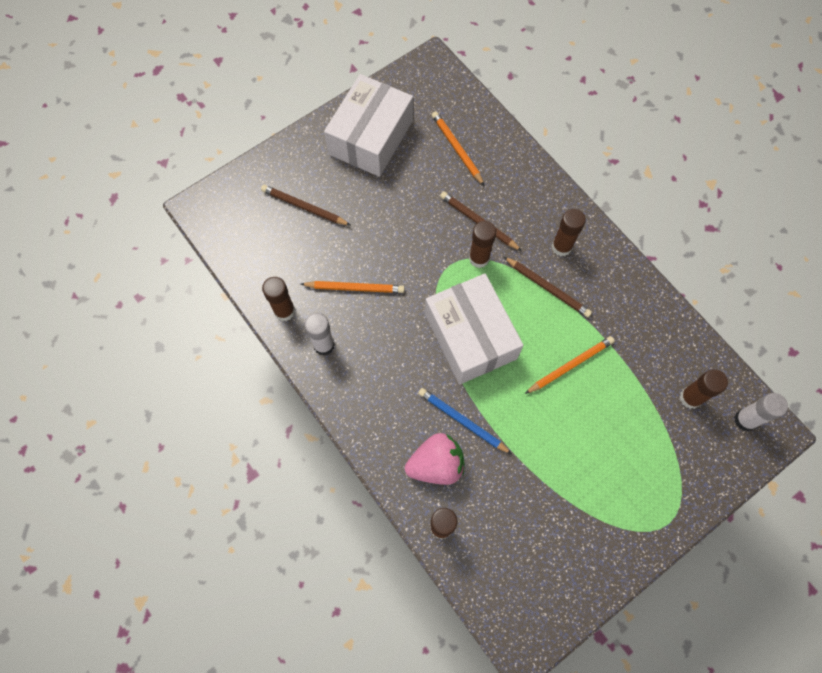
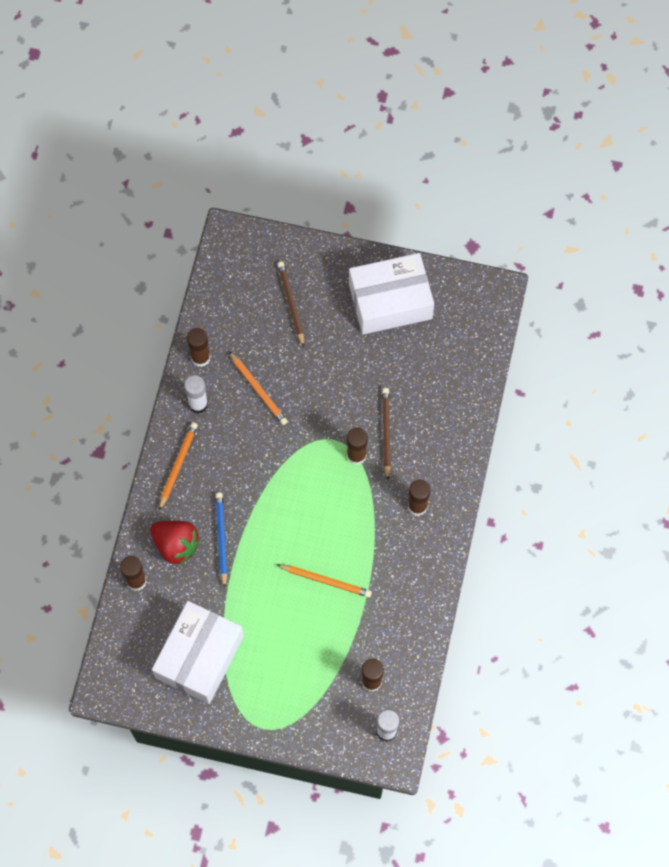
camera: 50 degrees right, 0 degrees up
(436, 464) = (176, 545): pink strawberry -> red strawberry
(457, 149) = (435, 369): orange pencil -> orange pencil (178, 465)
(470, 336) = (289, 496): white box -> white box (200, 657)
(547, 288) = (374, 521): brown pencil -> none

